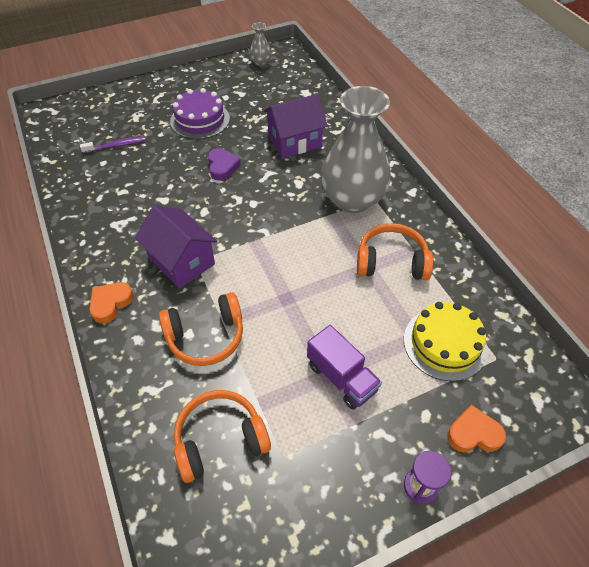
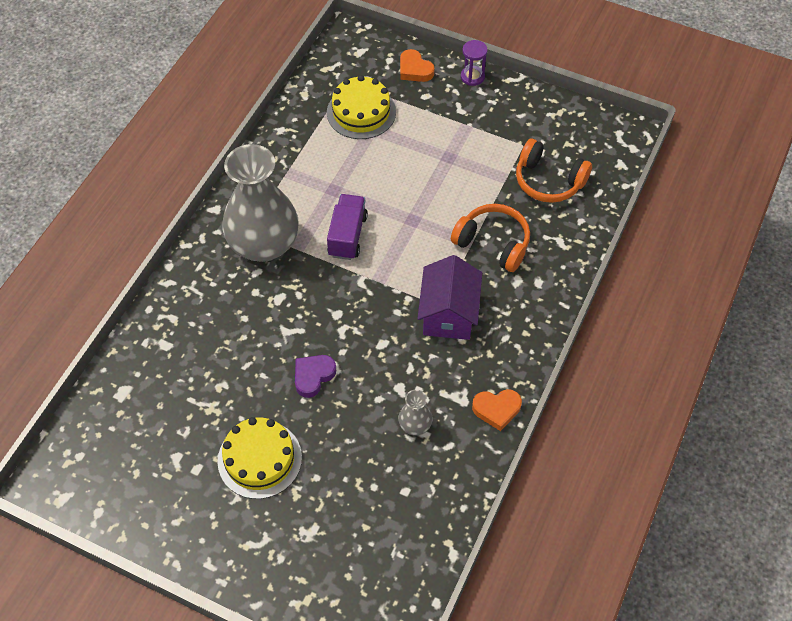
camera: 130 degrees left, 5 degrees up
(111, 303) = (532, 326): orange heart -> orange heart (496, 409)
(116, 146) = (371, 503): purple toothbrush -> none
(200, 120) = (259, 459): purple cake -> yellow cake
(261, 62) = (93, 487): grey vase -> grey vase (415, 425)
(294, 141) = (220, 343): purple house -> none
(341, 377) = (443, 149): purple truck -> purple truck (347, 236)
(391, 262) = (313, 178): orange headphones -> none

